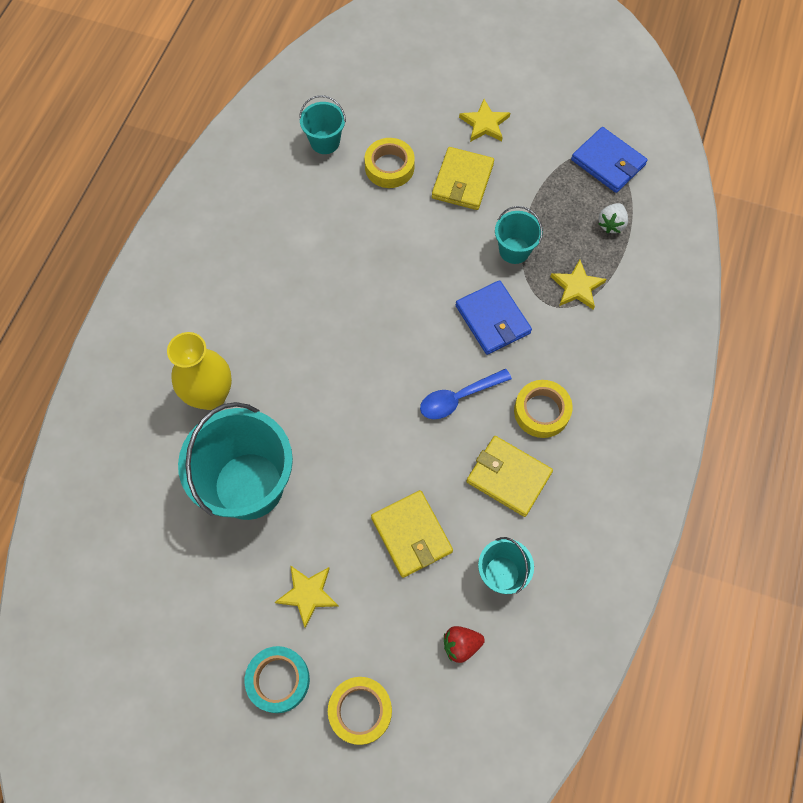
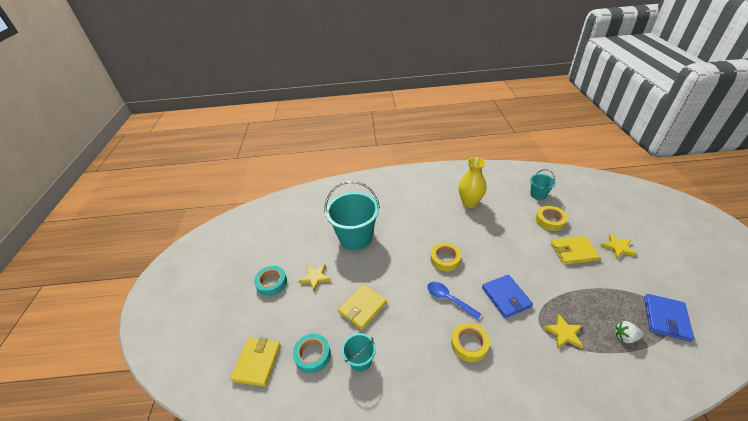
camera: 70 degrees right, 25 degrees down
(210, 395) = (388, 209): yellow vase -> yellow vase (469, 203)
(360, 711) = (265, 321): yellow tape -> yellow tape (445, 259)
(461, 645) = (312, 355): red strawberry -> turquoise tape
(492, 319) = (506, 297): blue wallet -> blue wallet turned 60 degrees counterclockwise
(508, 477) = (418, 342): yellow wallet -> yellow wallet (257, 362)
(514, 250) = (556, 291): turquoise bucket -> none

